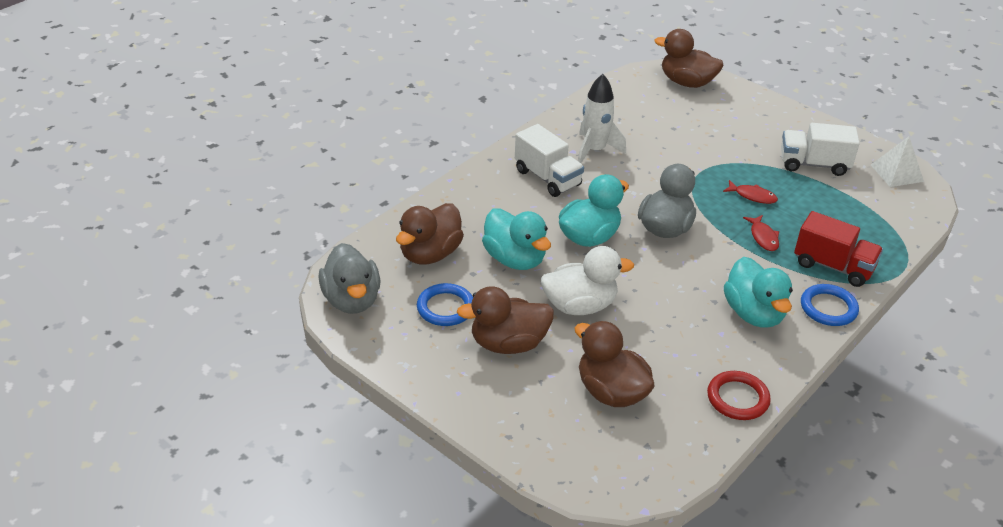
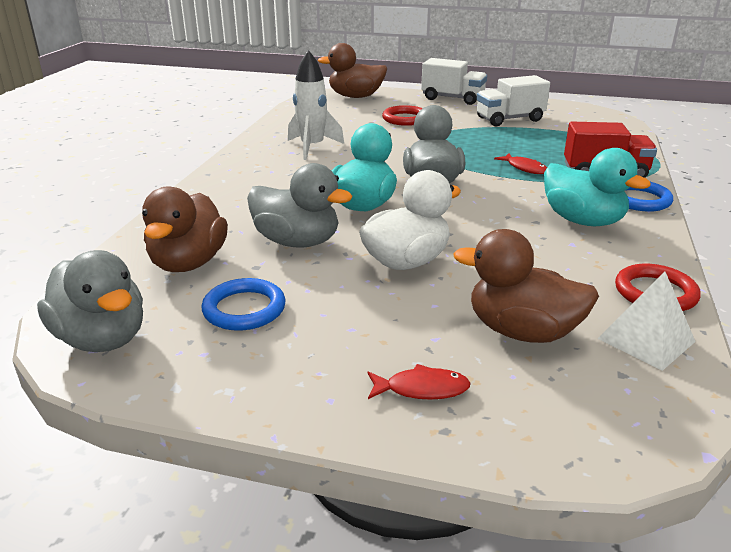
camera: 25 degrees left, 10 degrees down
(508, 344) = (354, 322): brown duck -> none
(515, 259) = (297, 242): turquoise duck -> grey duck
(547, 178) = (281, 174): white truck -> white truck (452, 98)
(709, 133) = (405, 119): none -> red ring
(752, 196) = (484, 146): red fish -> red fish (422, 389)
(896, 173) = (576, 112): white pyramid -> white pyramid (646, 340)

